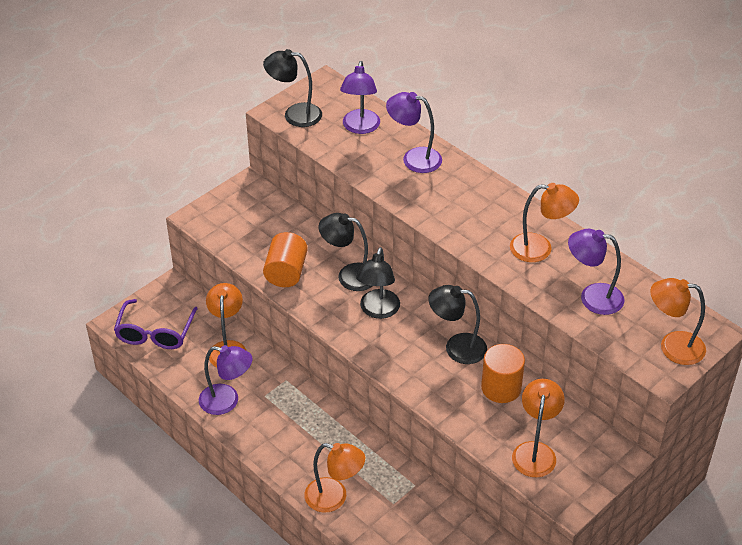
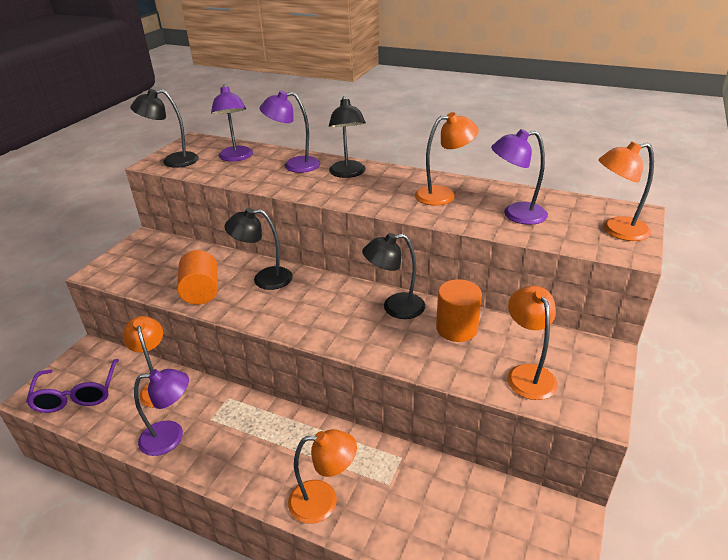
camera: 20 degrees left, 10 degrees down
(378, 311) = (304, 299): black lamp -> black lamp (348, 173)

